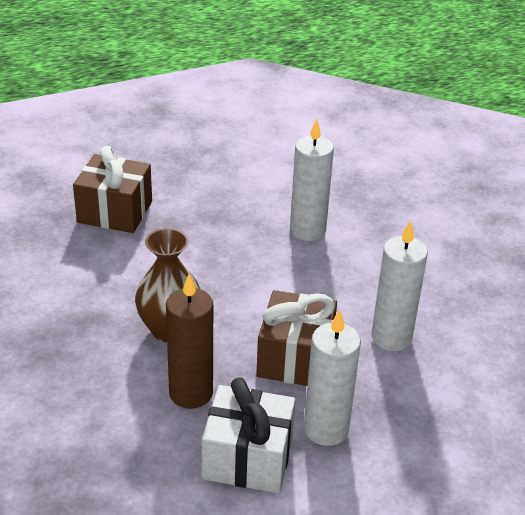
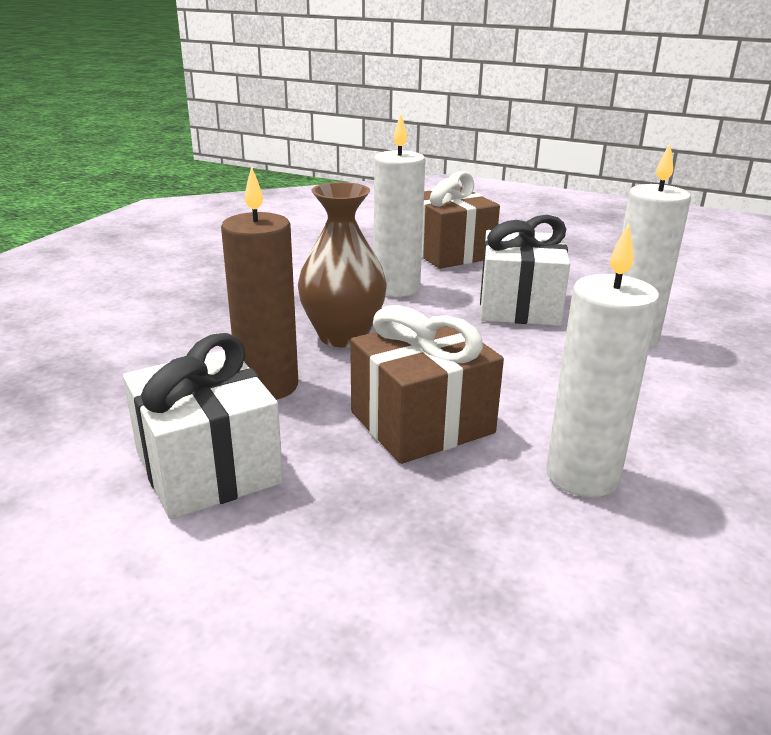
camera: 50 degrees right, 10 degrees down
(224, 239) = (519, 306): none -> white gift
(326, 429) = (333, 503): white candle -> white candle (396, 288)

